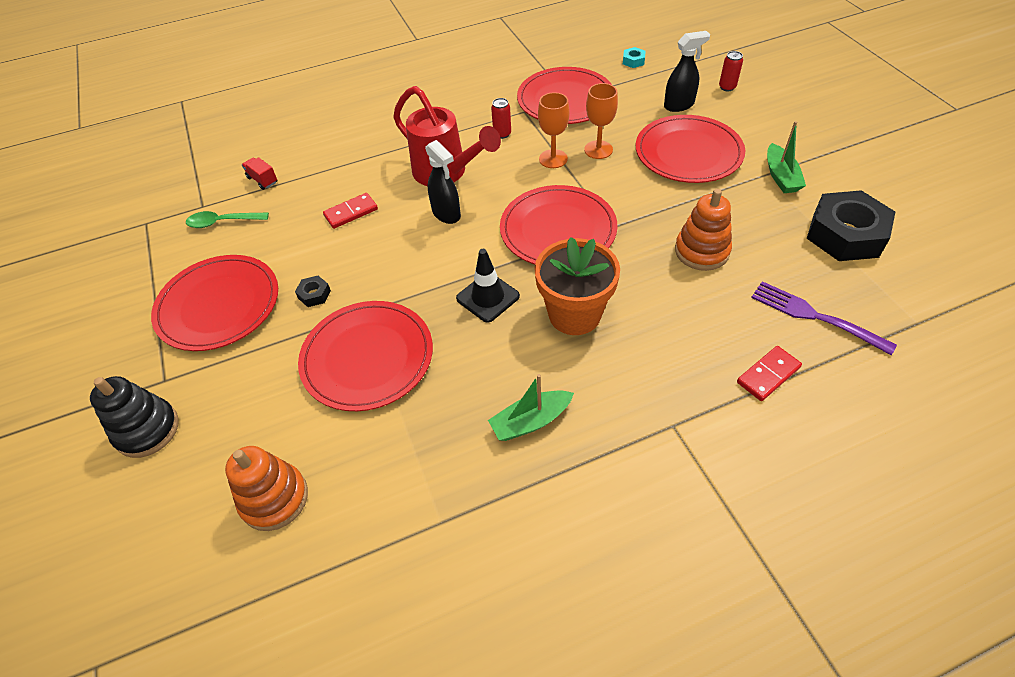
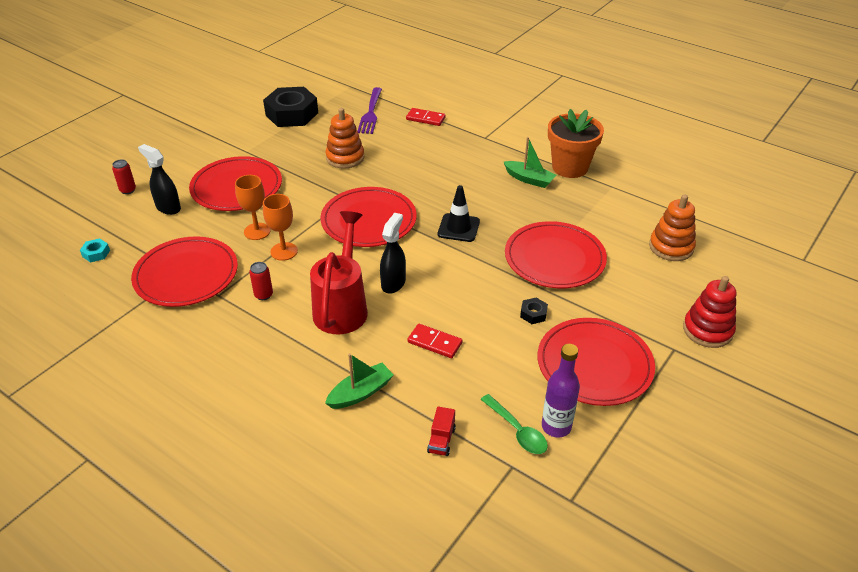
camera: 125 degrees left, 10 degrees down
(147, 430) = (707, 330): black stacking toy -> red stacking toy
(199, 246) = (556, 426): none -> purple bottle
(574, 314) = (441, 189): orange flower pot -> orange flower pot (570, 167)
(781, 176) = (244, 144): green boat -> green boat (360, 393)

